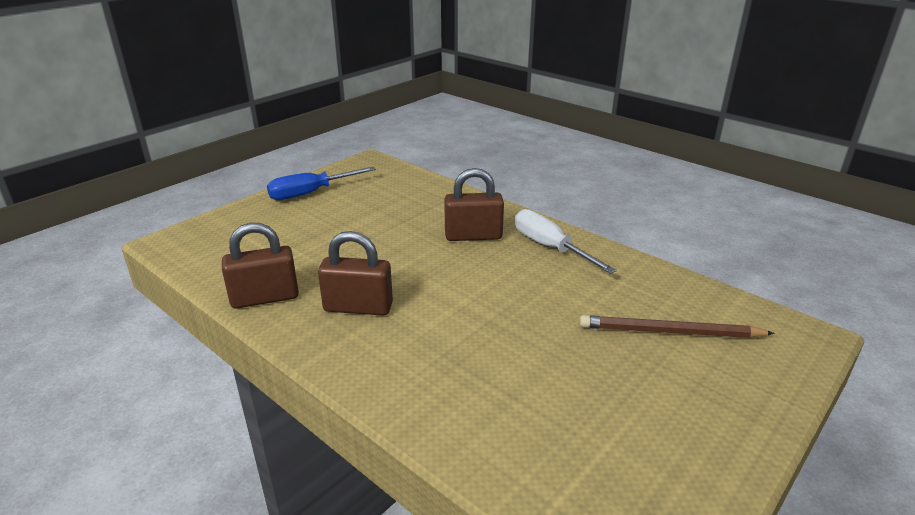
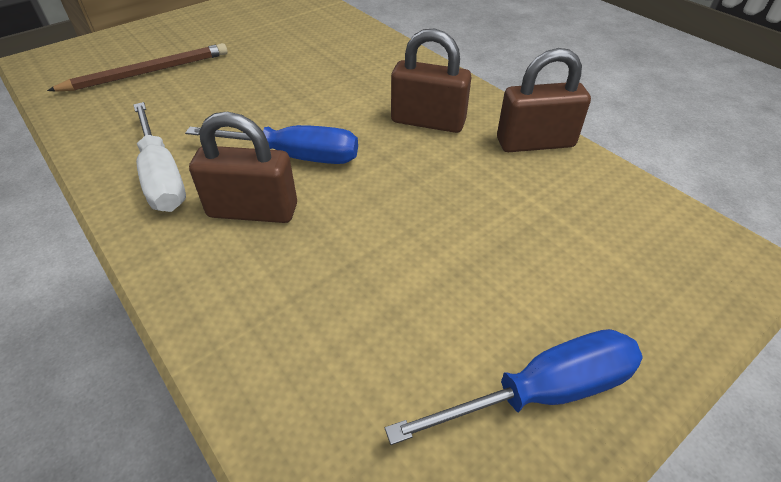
camera: 170 degrees left, 15 degrees up
(464, 268) = (295, 156): none -> blue screwdriver
(669, 332) = (148, 72): brown pencil -> brown pencil turned 45 degrees counterclockwise

